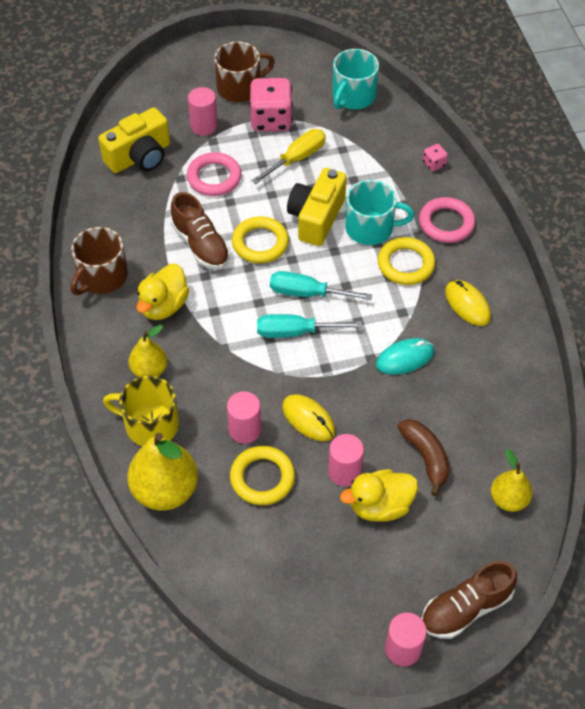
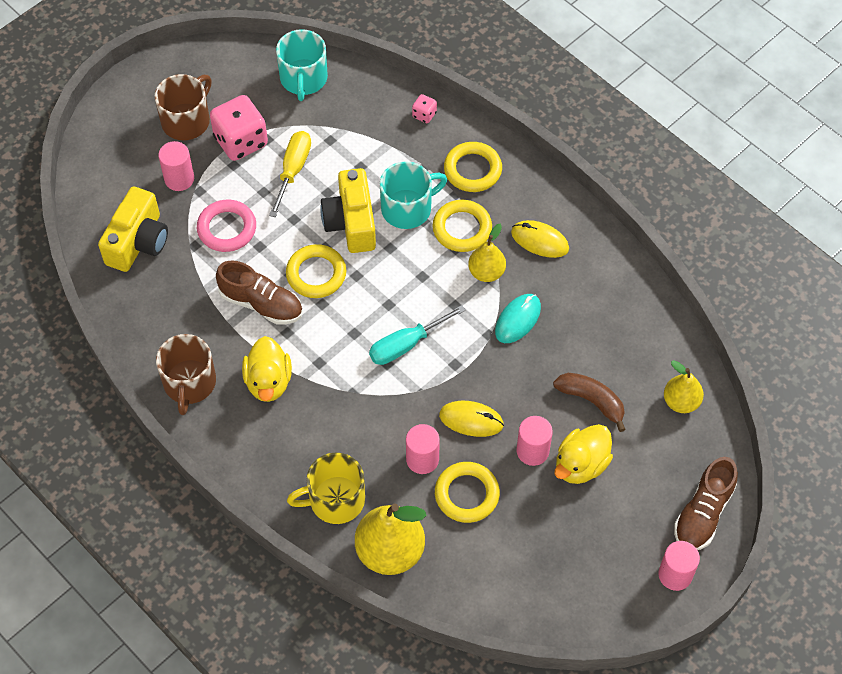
camera: 30 degrees left, 5 degrees up
(149, 370) = (298, 450): yellow pear -> yellow pear (486, 272)
(307, 293) = (392, 302): turquoise screwdriver -> none
(446, 223) = (472, 170): pink ring -> yellow ring

